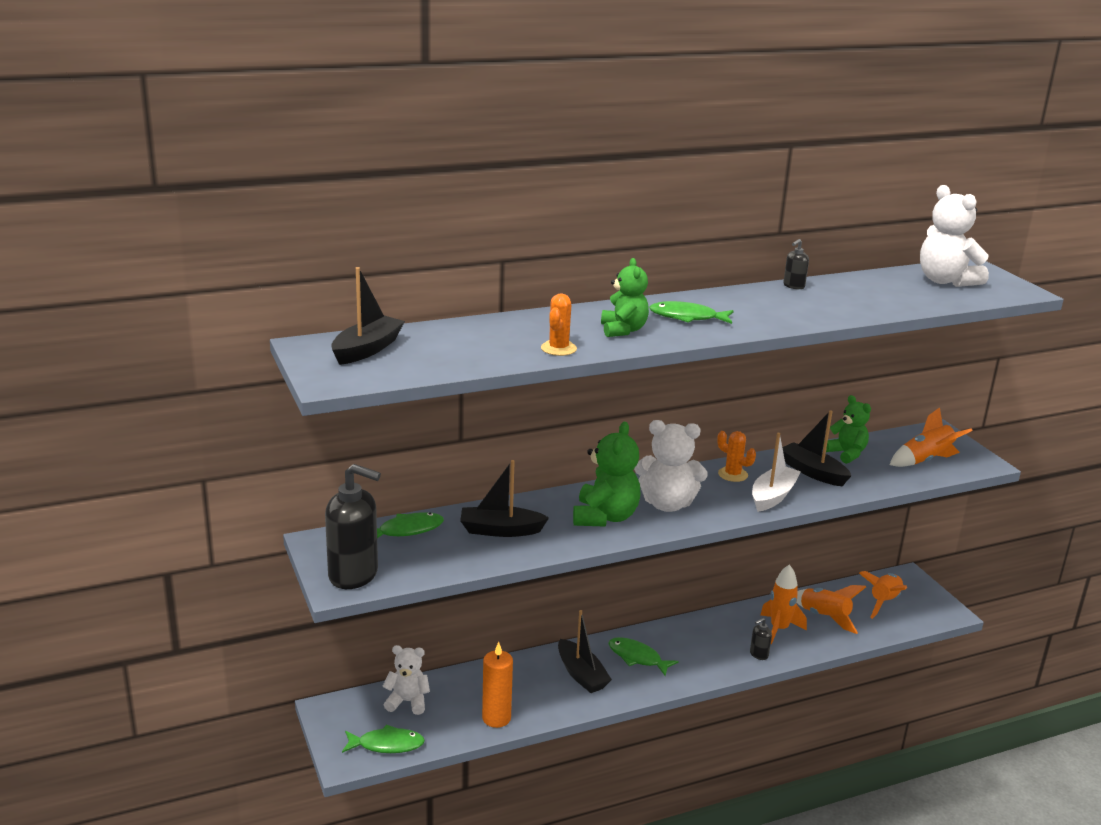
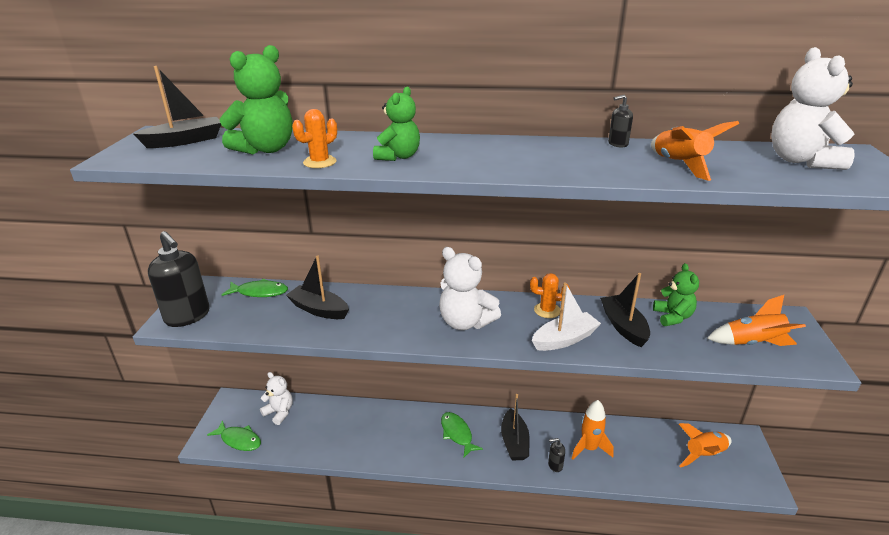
camera: 30 degrees right, 5 degrees up
(496, 718) = (321, 446): orange candle -> none
(581, 675) = (406, 433): black boat -> black boat (514, 442)
(605, 517) = (405, 320): green teddy bear -> green teddy bear (266, 149)
(687, 317) = (472, 155): green fish -> none
(732, 474) = (547, 310): orange cactus -> orange cactus turned 60 degrees counterclockwise
(824, 617) = (637, 451): orange rocket -> orange rocket (679, 165)

